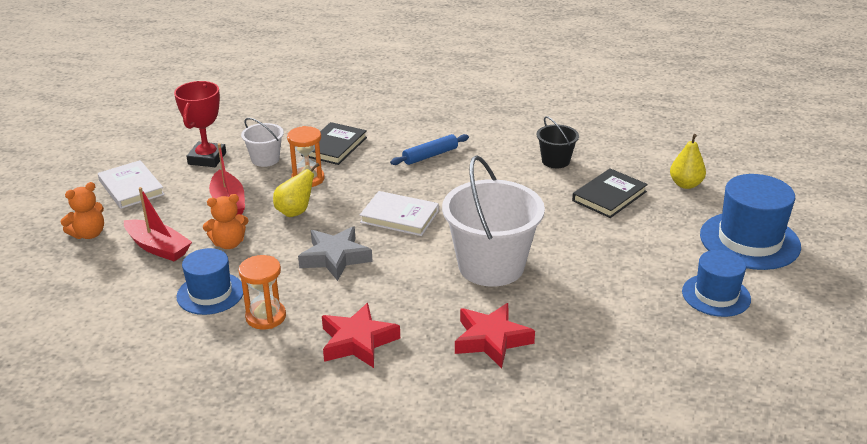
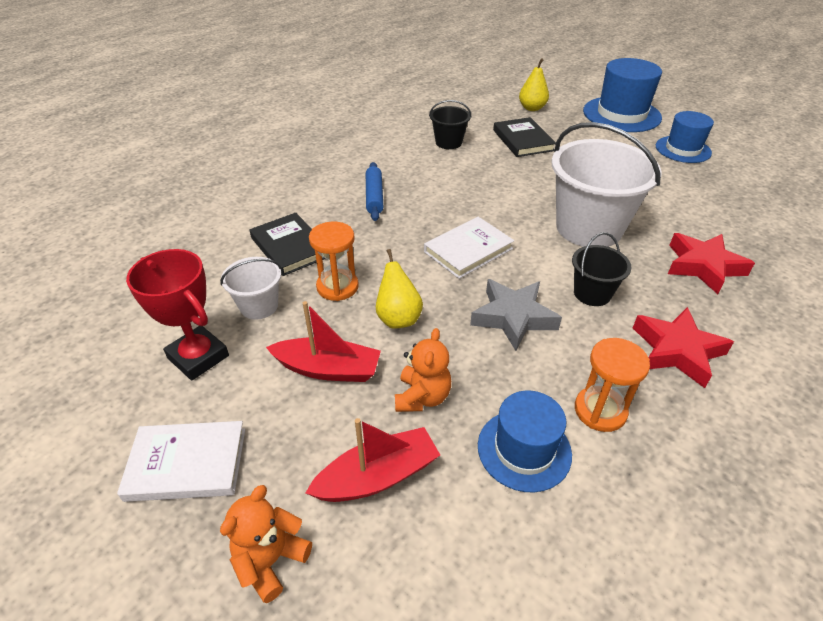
camera: 60 degrees left, 10 degrees up
(89, 234) = (271, 560): orange teddy bear -> orange teddy bear turned 135 degrees counterclockwise
(396, 287) = (592, 293): none -> black bucket

